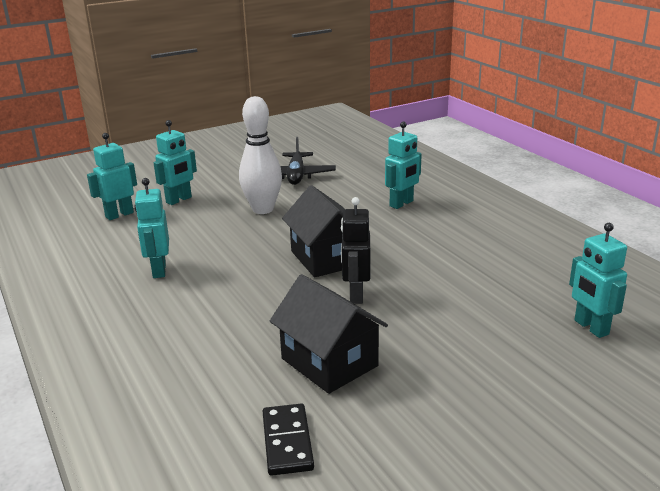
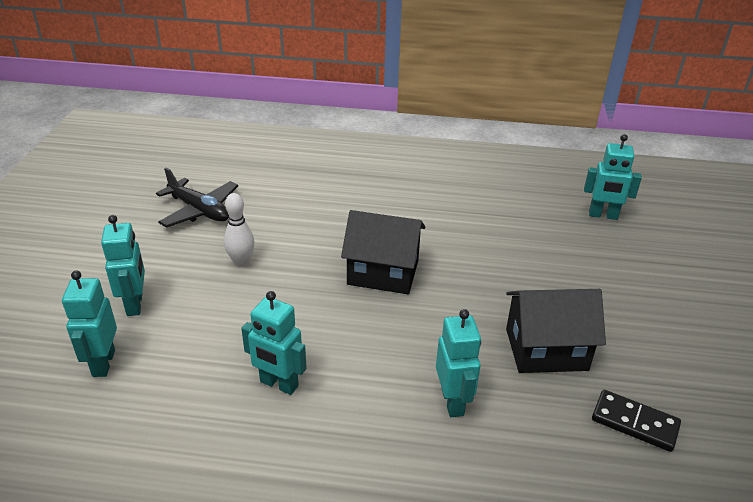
camera: 55 degrees left, 10 degrees up
(263, 209) = (241, 262): white bowling pin -> white bowling pin, size x0.60
(356, 295) = (461, 287): black robot -> none
(401, 204) = (339, 189): turquoise robot -> turquoise robot (453, 402)

